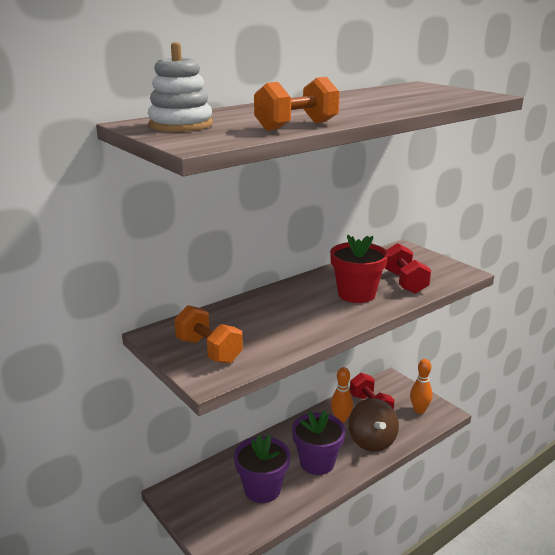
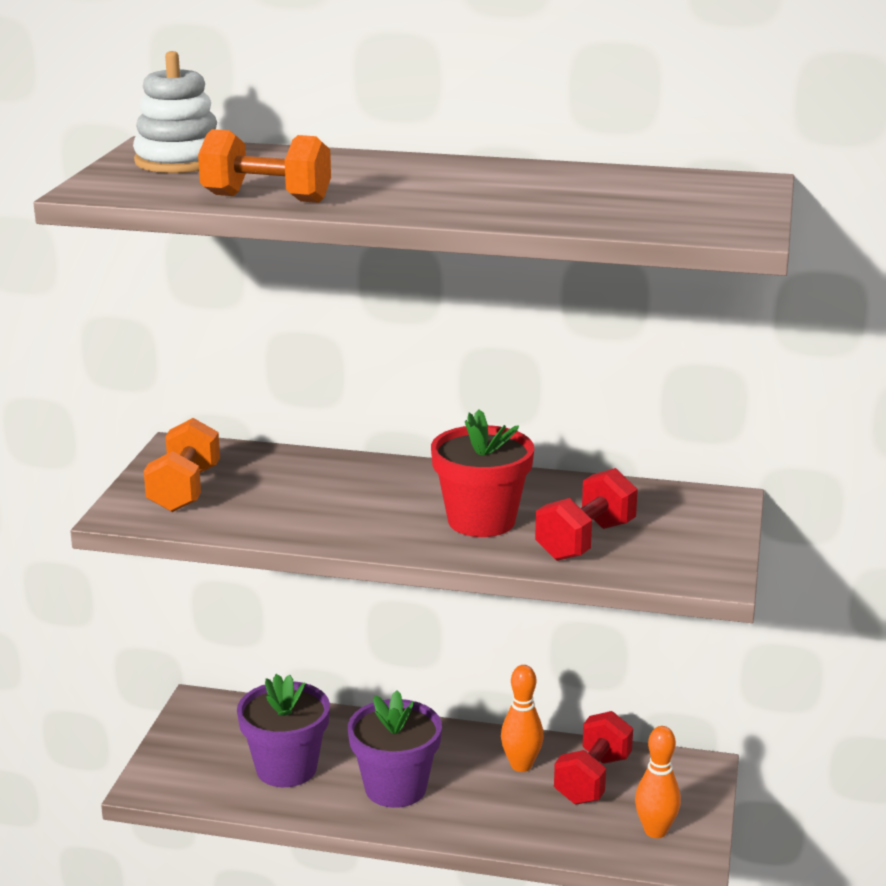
camera: 50 degrees right, 0 degrees up
(372, 441) = (508, 816): brown spinning top -> none

